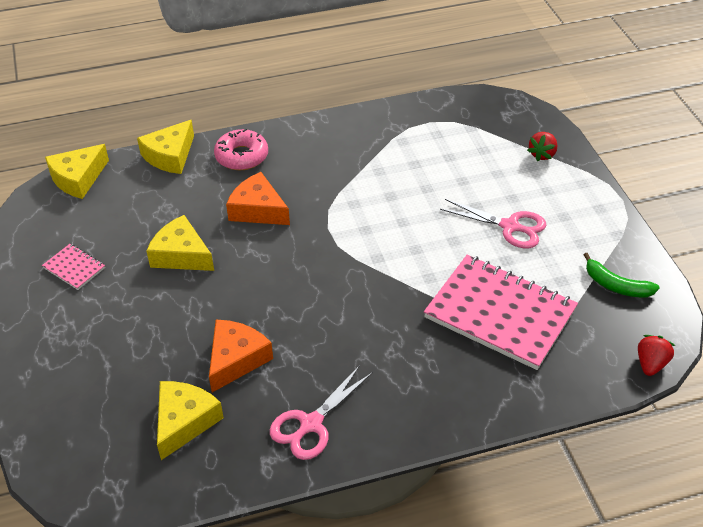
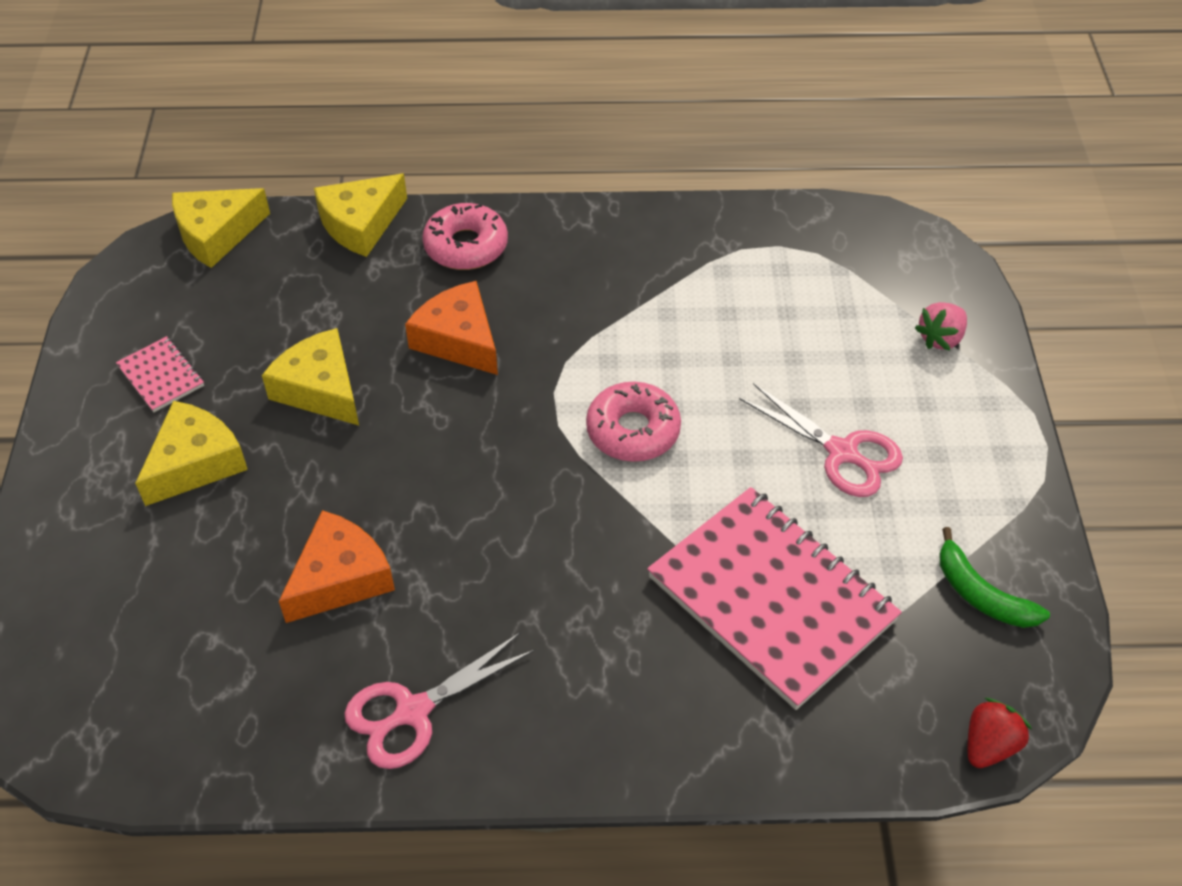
camera: 15 degrees right, 5 degrees up
(184, 421) = (230, 660): yellow cheese -> yellow cheese (195, 462)
(383, 239) = (633, 430): none -> pink donut
(542, 154) = (940, 338): red strawberry -> pink strawberry

